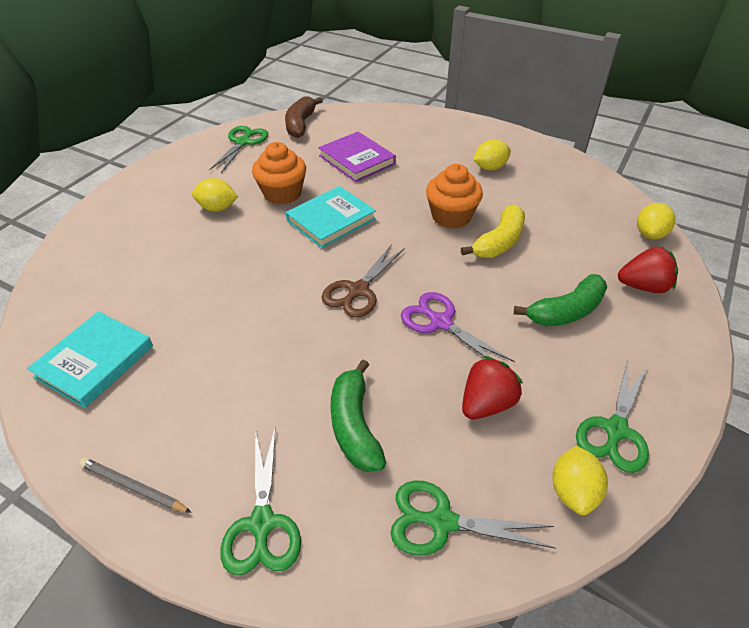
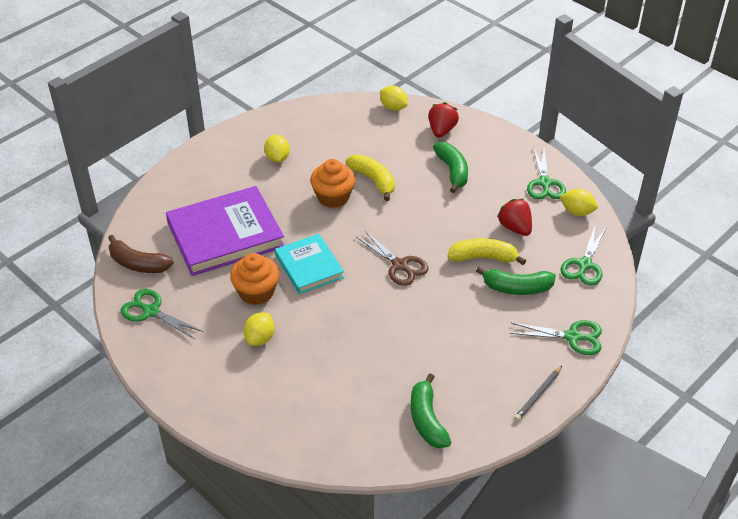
camera: 75 degrees left, 0 degrees up
(94, 361) = (427, 420): turquoise book -> green banana
(357, 160) = (225, 235): purple book -> purple book, size x1.68
(404, 374) = (483, 258): none -> yellow banana
(440, 322) = (444, 231): purple scissors -> none
(615, 430) = (544, 183): green scissors -> green scissors turned 45 degrees clockwise

